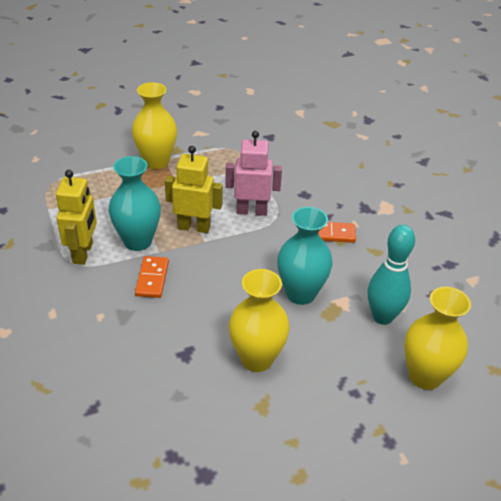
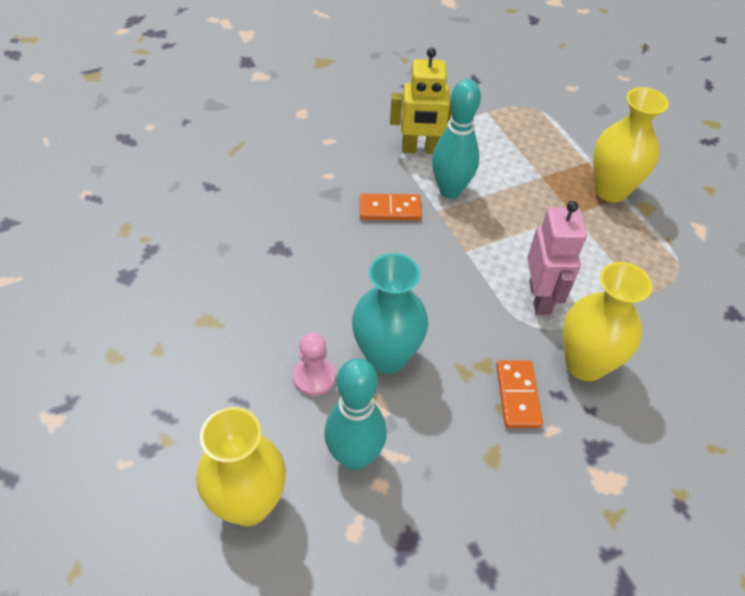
camera: 85 degrees right, 10 degrees up
(138, 241) = (450, 190): turquoise vase -> turquoise bowling pin
(194, 227) = (489, 239): yellow robot -> none
(256, 359) = (274, 312): yellow vase -> yellow vase (585, 364)
(319, 335) = (314, 377): none -> pink pawn

